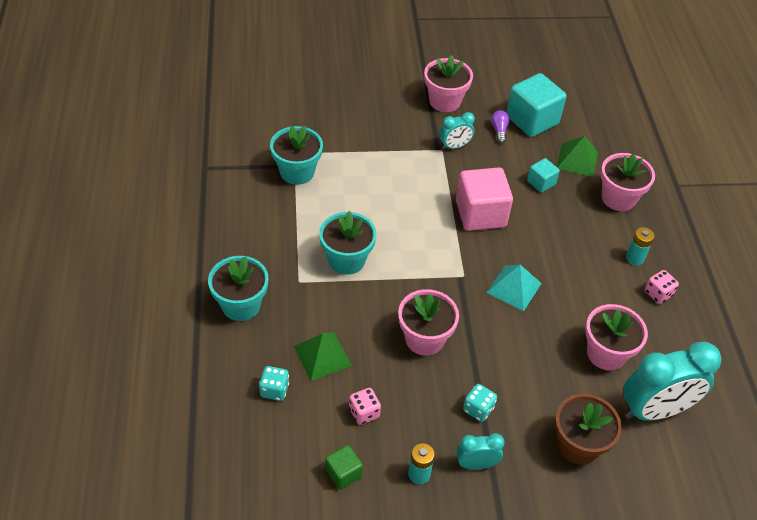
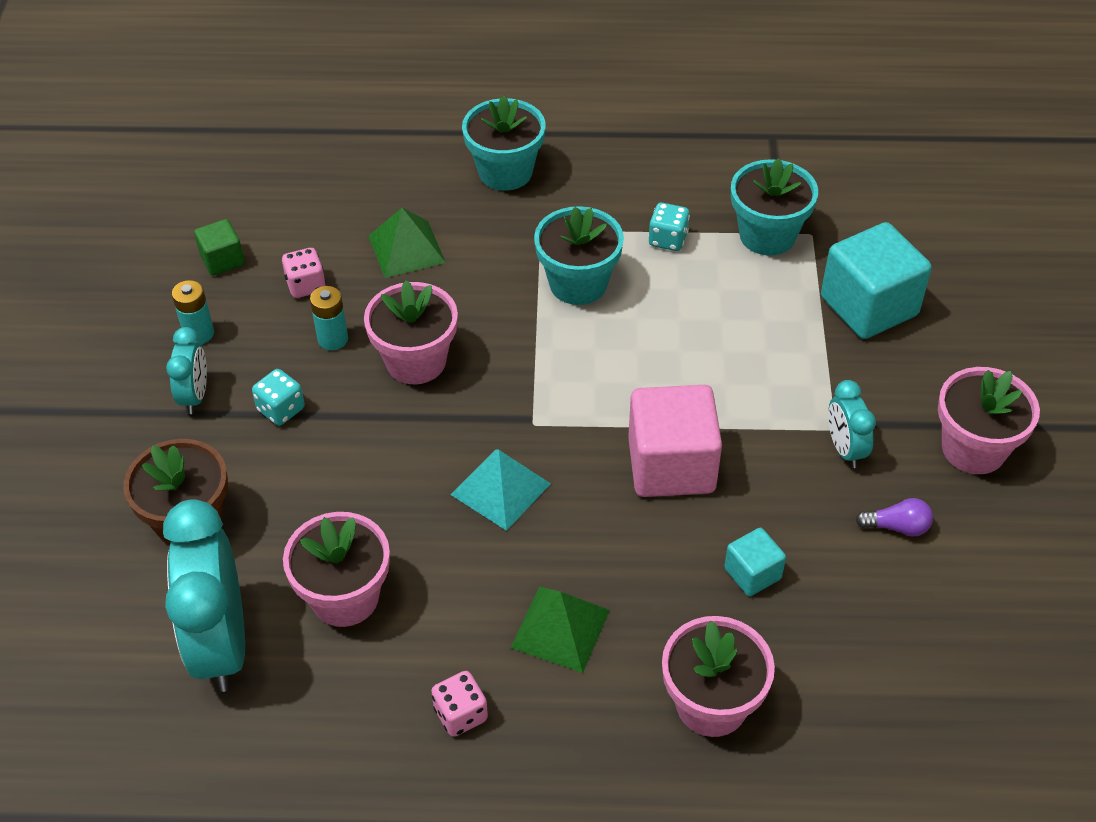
camera: 100 degrees right, 0 degrees up
(274, 390) = (361, 201): turquoise dice -> turquoise dice (668, 239)
(532, 120) = (936, 590): turquoise cube -> turquoise cube (869, 306)
(577, 160) = (821, 650): green pyramid -> green pyramid (560, 628)
(635, 258) = (550, 695): turquoise battery -> turquoise battery (333, 339)

